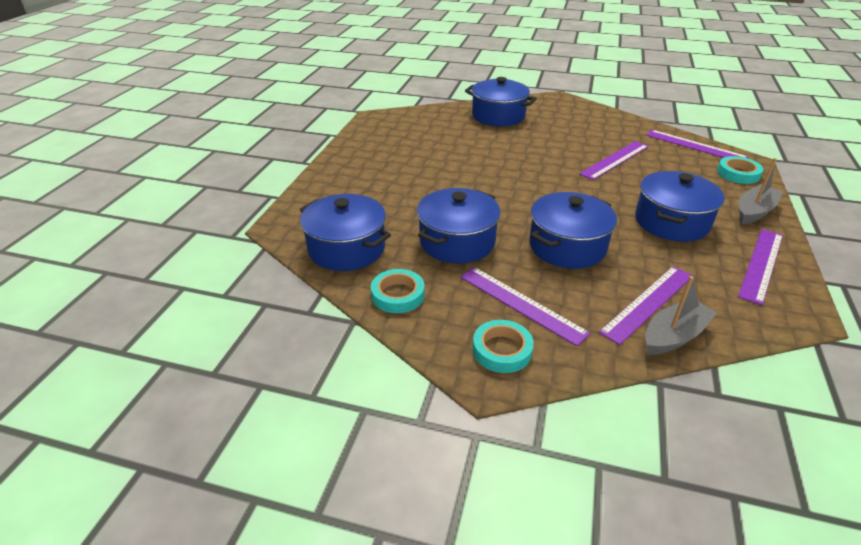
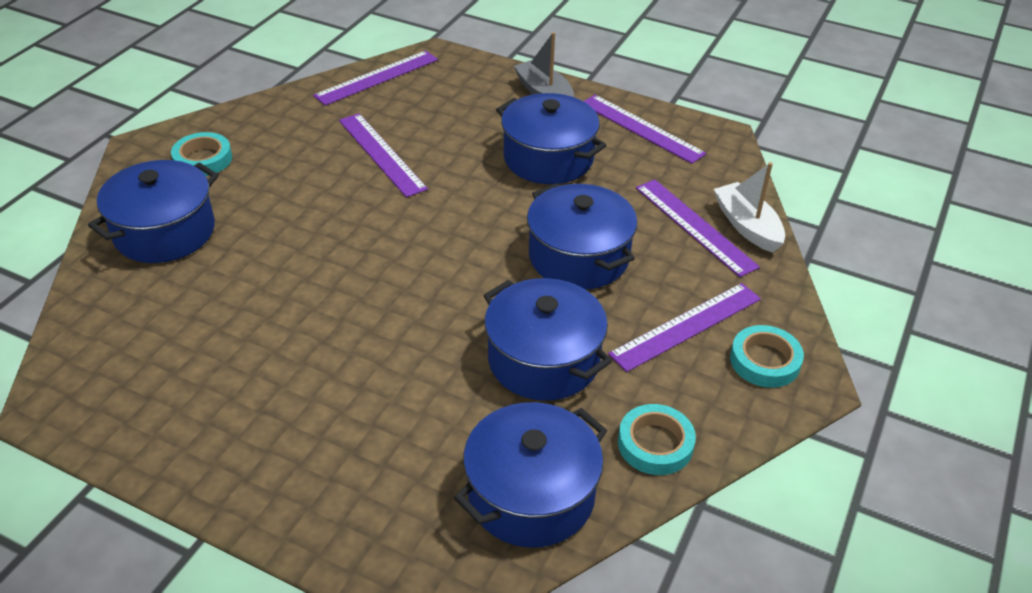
camera: 80 degrees left, 5 degrees up
(674, 336) = (747, 226): grey boat -> white boat
(738, 173) = (459, 73): turquoise tape -> turquoise tape (203, 159)

